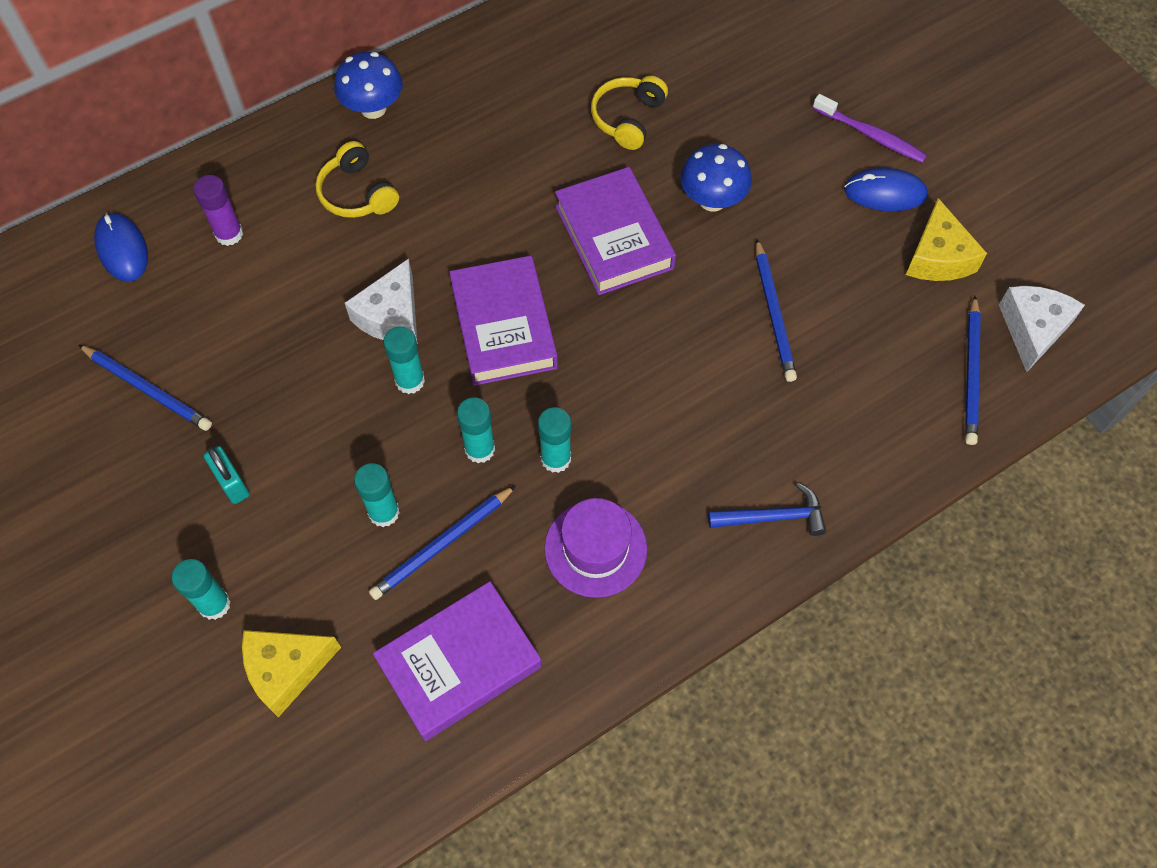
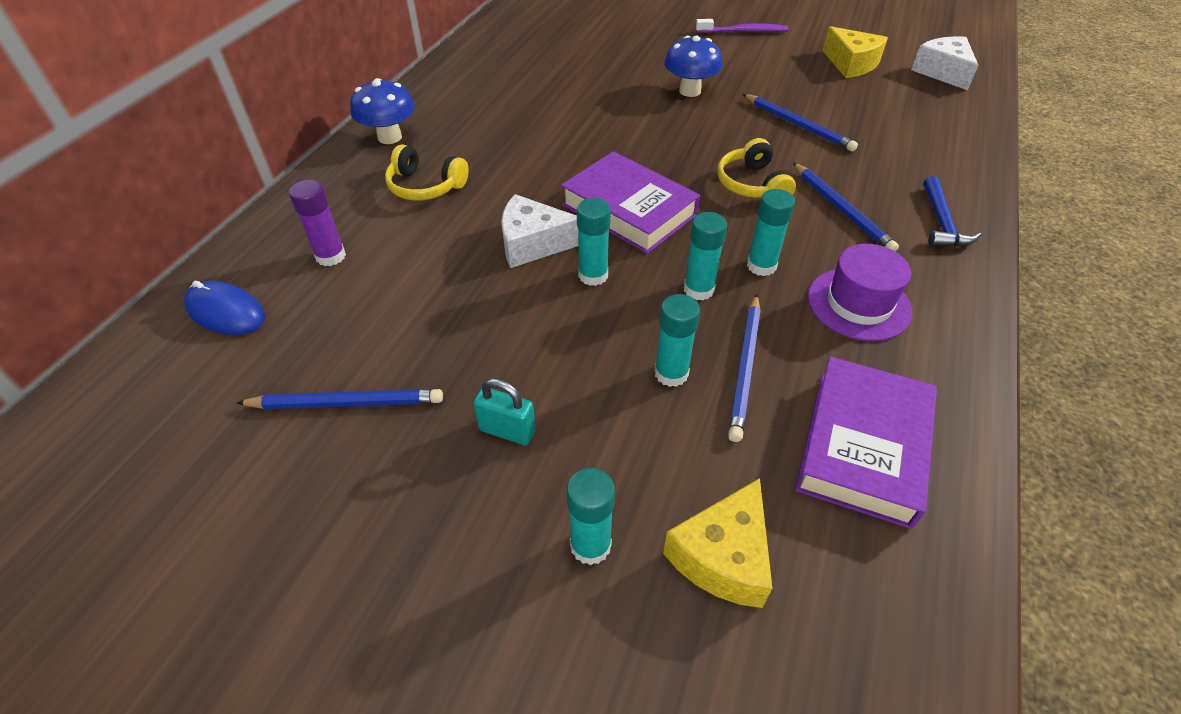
camera: 35 degrees left, 15 degrees down
(391, 316) = (533, 243): white cheese -> white cheese turned 105 degrees clockwise
(614, 237) = (649, 132): purple book -> none
(627, 118) = (587, 76): yellow headphones -> yellow headphones (752, 184)
(773, 517) = (941, 222): blue hammer -> blue hammer turned 135 degrees clockwise
(885, 193) = (785, 50): blue mouse -> none
(971, 373) = (942, 103): blue pencil -> blue pencil (842, 209)

